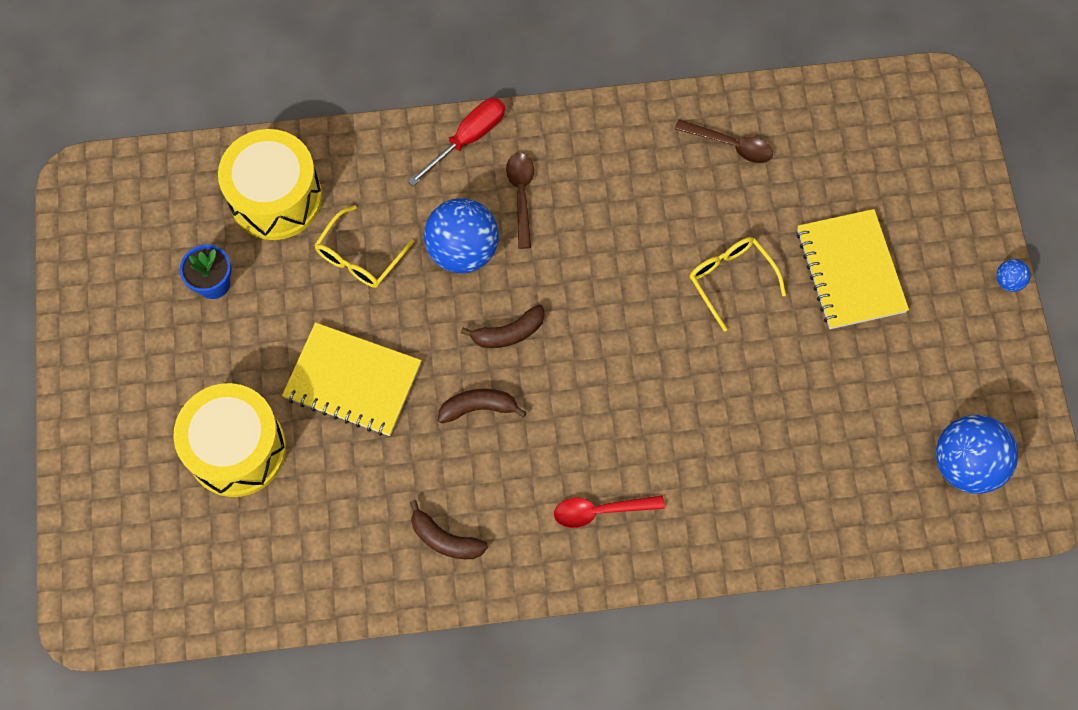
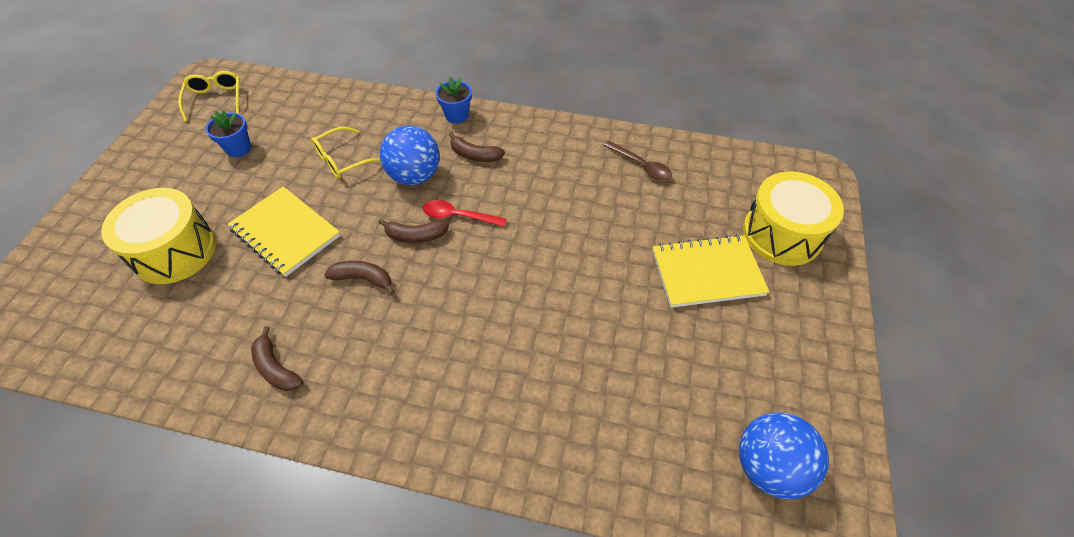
camera: 20 degrees right, 15 degrees down
(276, 198) = (312, 114): yellow drum -> yellow drum (782, 234)
(468, 139) = (457, 115): red screwdriver -> blue flower pot
(521, 195) = (474, 155): brown spoon -> brown banana
(600, 511) = (413, 390): red spoon -> red spoon (458, 216)
(731, 280) = (605, 251): yellow glasses -> yellow glasses (215, 99)
(850, 271) = (707, 273): yellow notebook -> yellow notebook turned 75 degrees clockwise
(1008, 281) = (848, 321): blue ball -> none

